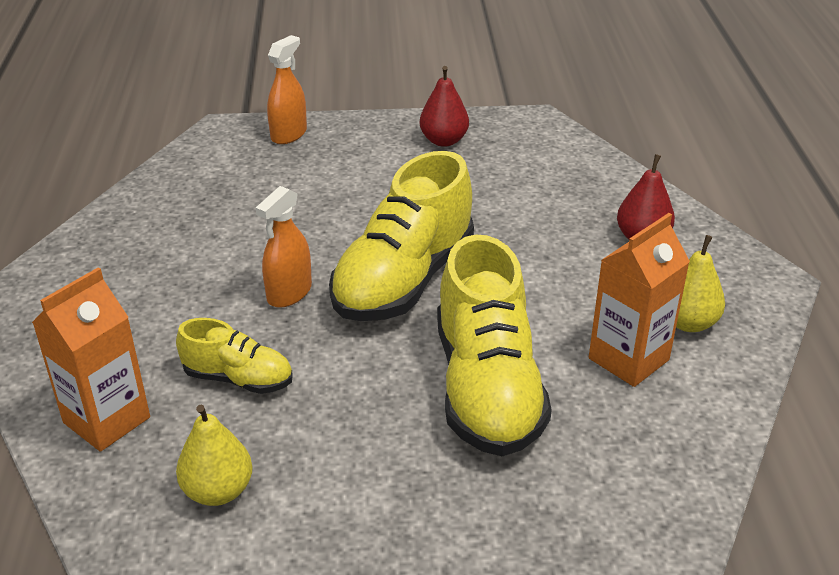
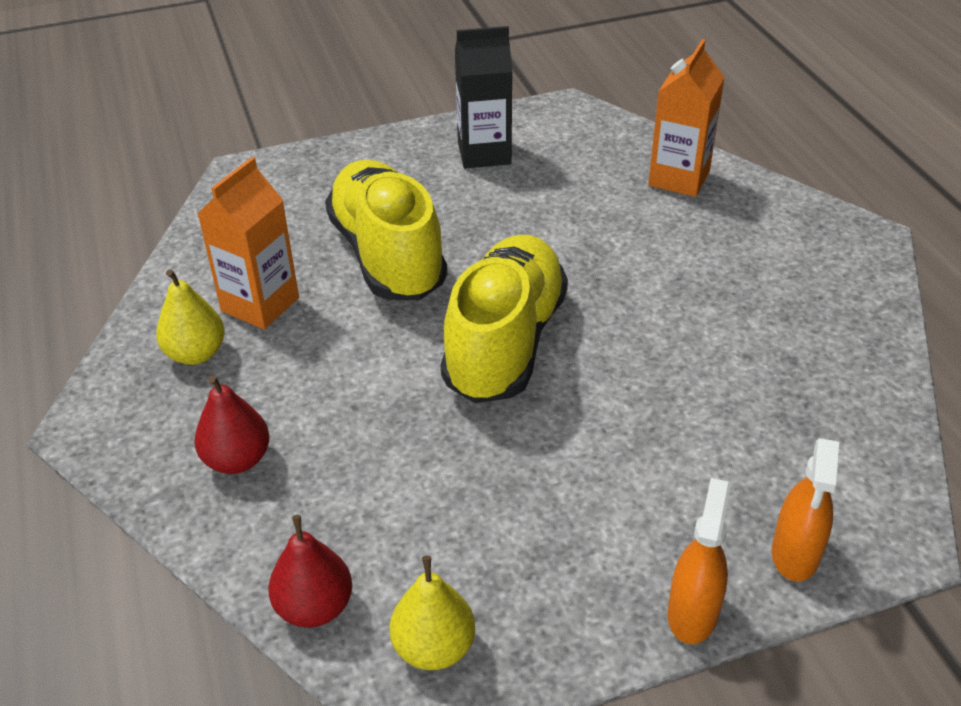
camera: 165 degrees right, 5 degrees up
(218, 491) = (560, 155): yellow pear -> yellow pear (434, 647)
(238, 379) = (602, 223): yellow shoe -> none
(289, 293) = (613, 305): orange spray bottle -> orange spray bottle (692, 613)
(315, 519) = (484, 153): none -> black carton
(443, 141) = (552, 597): red pear -> red pear (314, 607)

